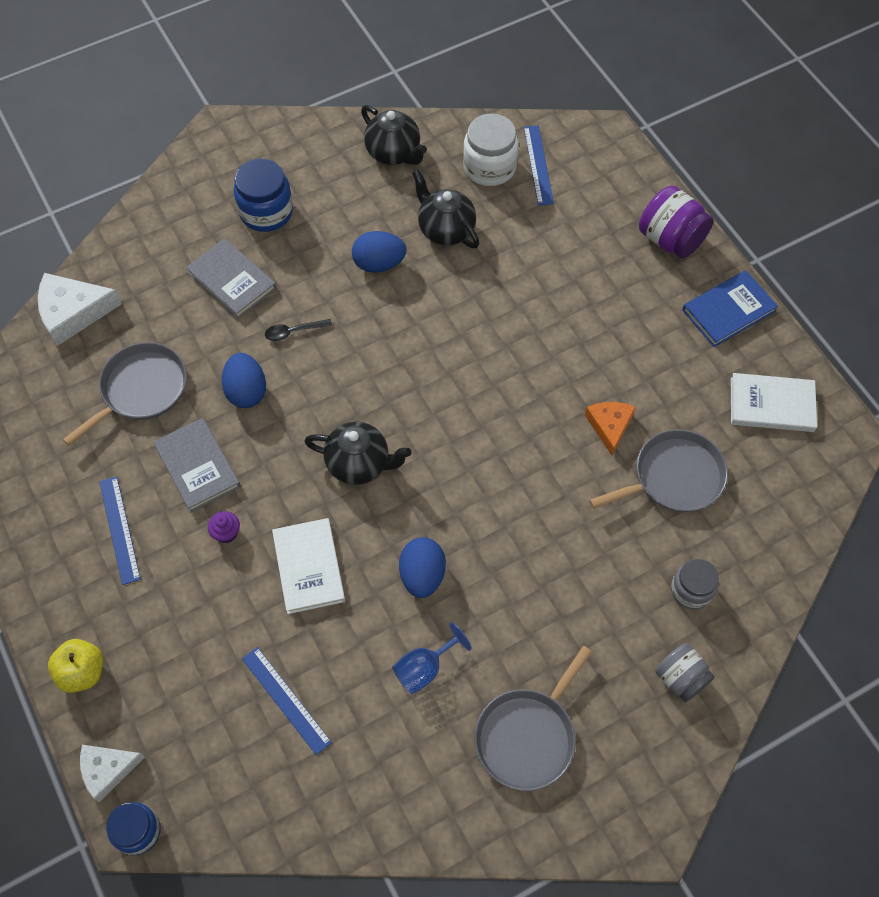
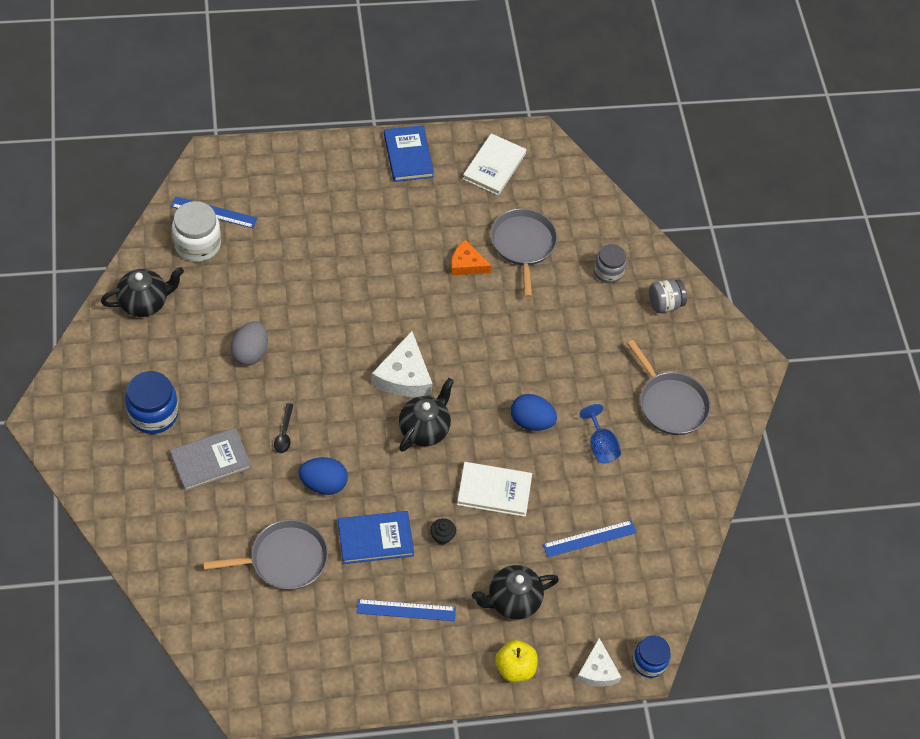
camera: 75 degrees left, 5 degrees down
(73, 312) = (179, 590): white cheese -> white cheese (404, 375)
(141, 390) = (284, 559): grey pan -> grey pan turned 105 degrees clockwise
(197, 466) = (375, 539): grey book -> blue book
(226, 533) = (442, 536): purple cupcake -> black cupcake
(379, 263) = (250, 353): blue egg -> grey egg
(445, 229) = (242, 296): black teapot -> black teapot (512, 601)
(670, 239) = (330, 161): purple jar -> none

